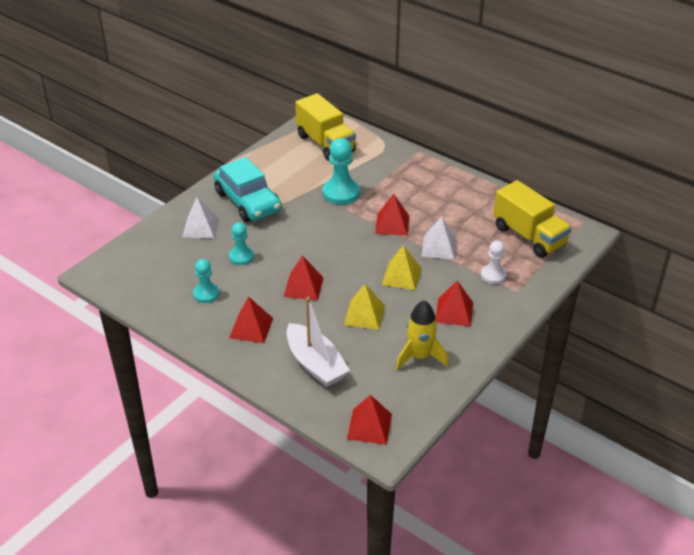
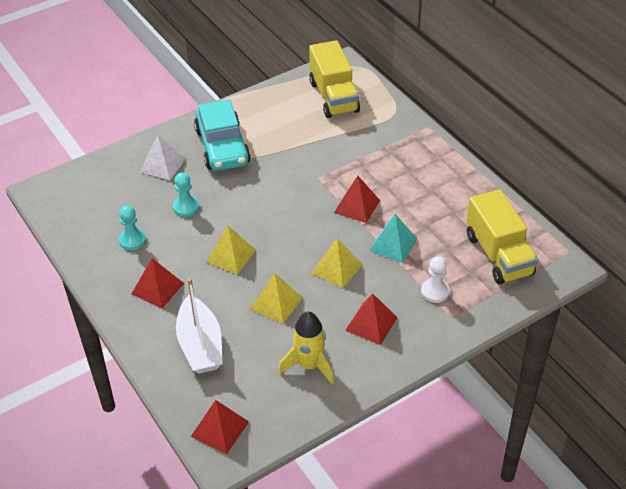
camera: 20 degrees right, 5 degrees up
(303, 287) = (231, 256): red pyramid -> yellow pyramid
(341, 193) = (321, 157): turquoise pawn -> none
(439, 247) = (393, 244): white pyramid -> turquoise pyramid

